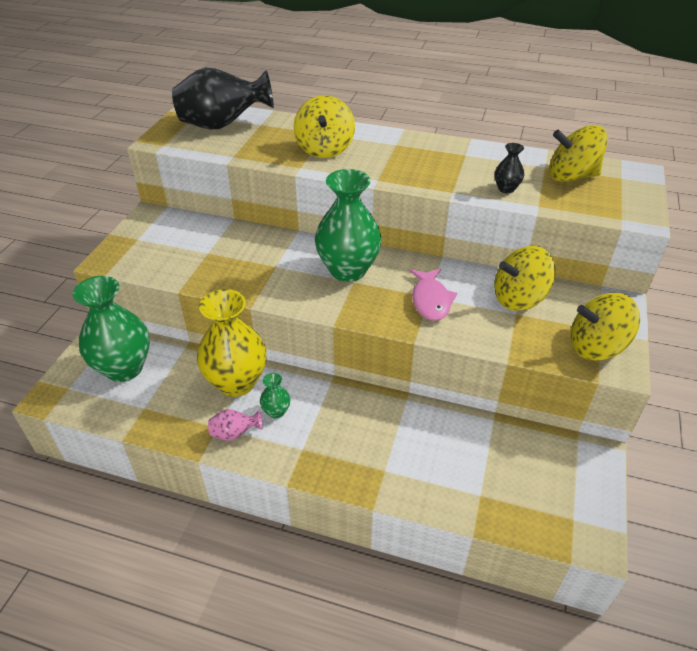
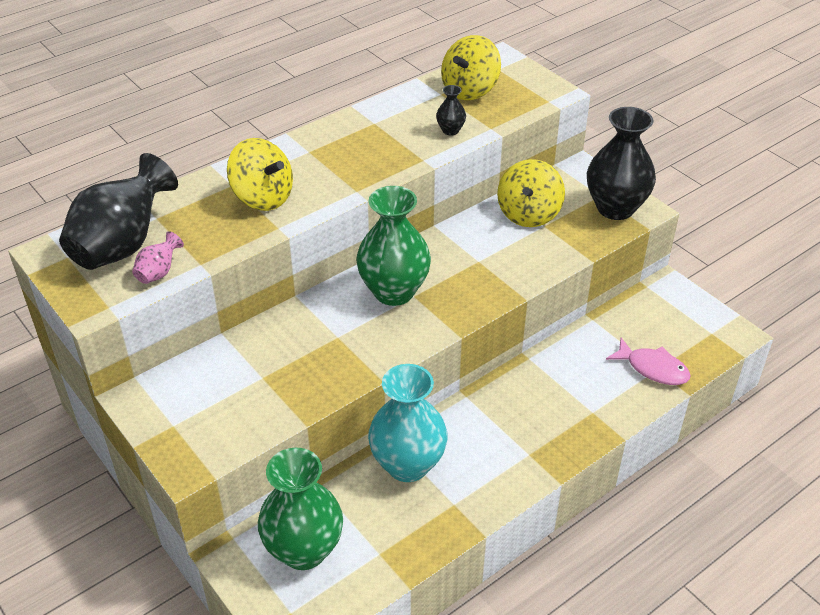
camera: 55 degrees left, 0 degrees up
(234, 433) = (473, 494): pink vase -> pink vase (159, 272)
(237, 382) = (407, 465): yellow vase -> turquoise vase
(276, 411) = (470, 452): green vase -> none
(430, 300) = (484, 263): pink fish -> pink fish (653, 368)
(596, 347) = (615, 208): yellow spinning top -> black vase

